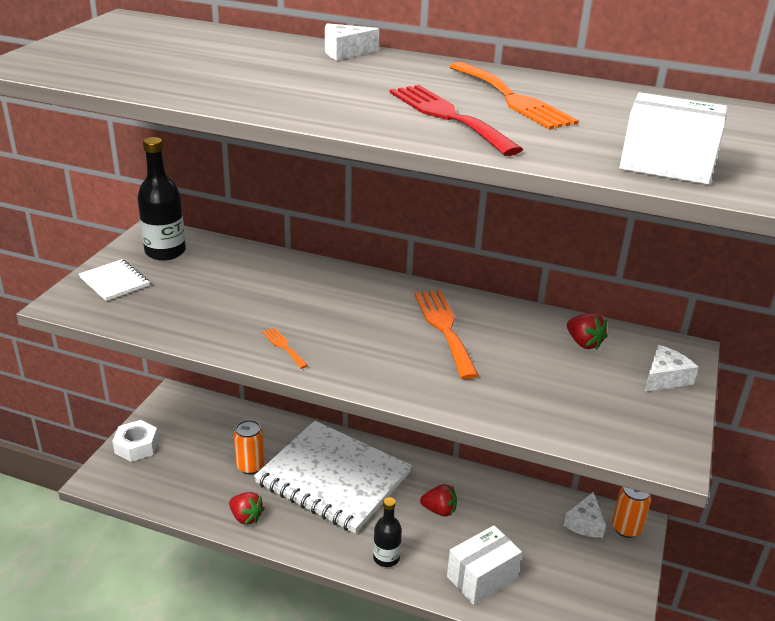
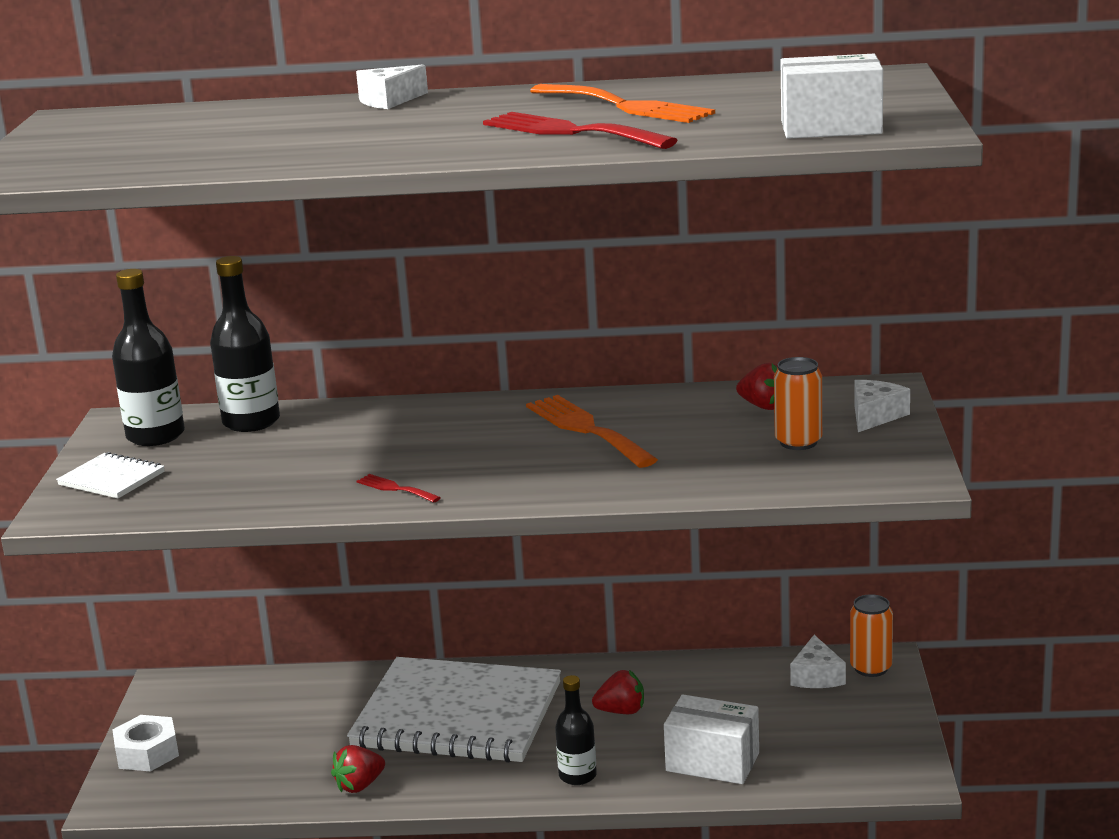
camera: 15 degrees left, 10 degrees down
(230, 256) = (251, 422): none -> black bottle
(246, 517) = (359, 785): red strawberry -> red strawberry turned 120 degrees clockwise
(250, 466) = (331, 732): orange can -> orange can (798, 442)
(283, 346) = (395, 488): orange fork -> red fork
(481, 577) = (712, 762): white box -> white box turned 75 degrees clockwise

